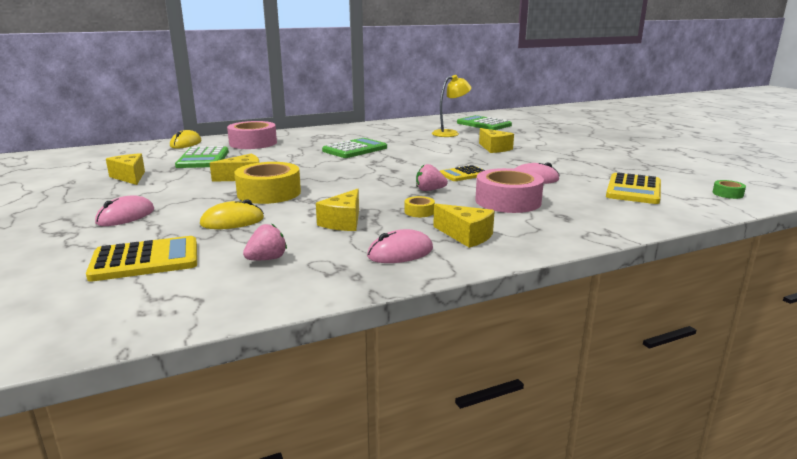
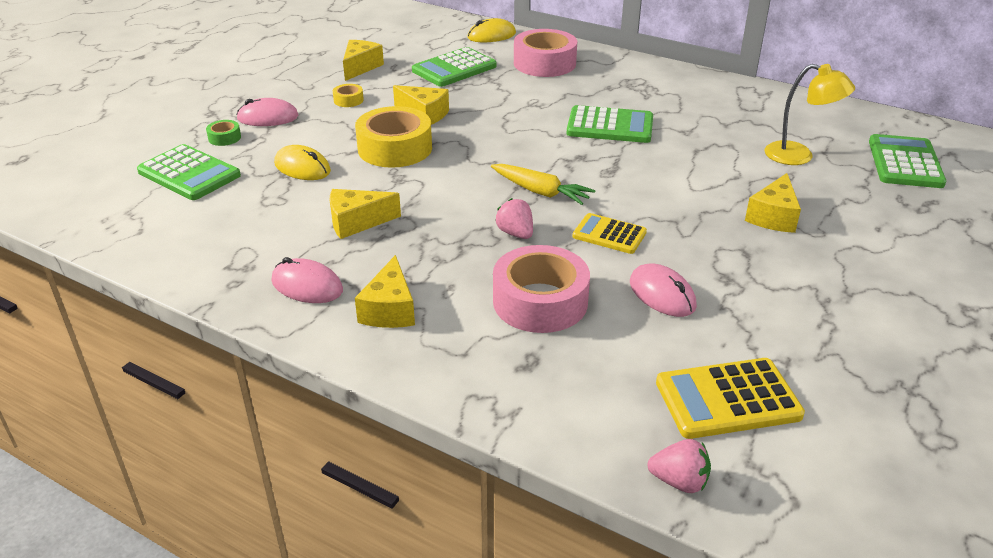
camera: 55 degrees right, 15 degrees up
(145, 260) = (189, 174): yellow calculator -> green calculator
(267, 259) = (234, 224): pink strawberry -> pink strawberry (679, 481)
(395, 176) = (540, 192): none -> yellow carrot
(419, 212) = (434, 254): yellow tape -> yellow tape (348, 100)
(727, 194) = (841, 512): green tape -> green tape (224, 138)

